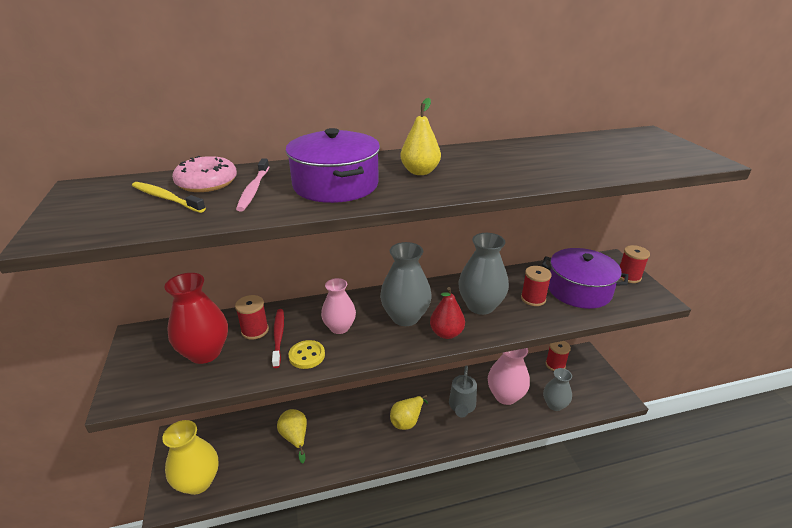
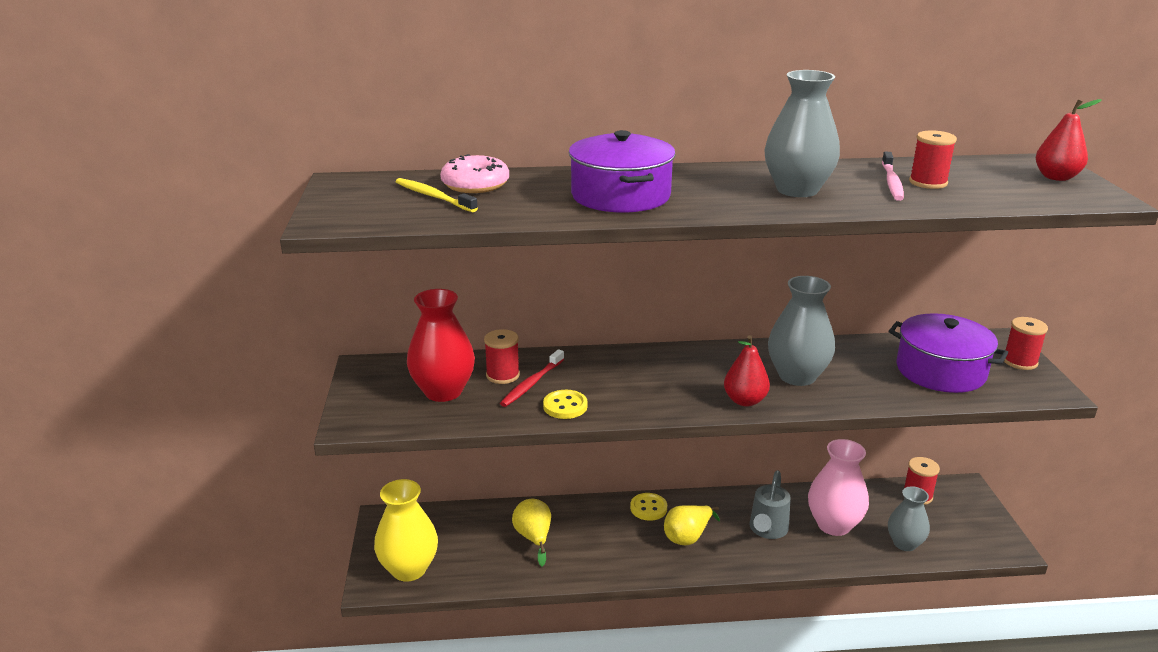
camera: 10 degrees right, 5 degrees down
(253, 190) = (527, 194): pink toothbrush -> pink toothbrush (892, 182)
(278, 336) = (531, 384): red toothbrush -> red toothbrush turned 150 degrees counterclockwise
(339, 327) = (608, 382): pink vase -> none
(377, 399) = (648, 508): none -> yellow button
(405, 317) = (694, 379): grey vase -> grey vase (797, 190)
(420, 172) = (723, 188): yellow pear -> none
(533, 299) = (872, 375): red spool -> red spool (928, 182)
(664, 145) = (1056, 177): none -> red pear

